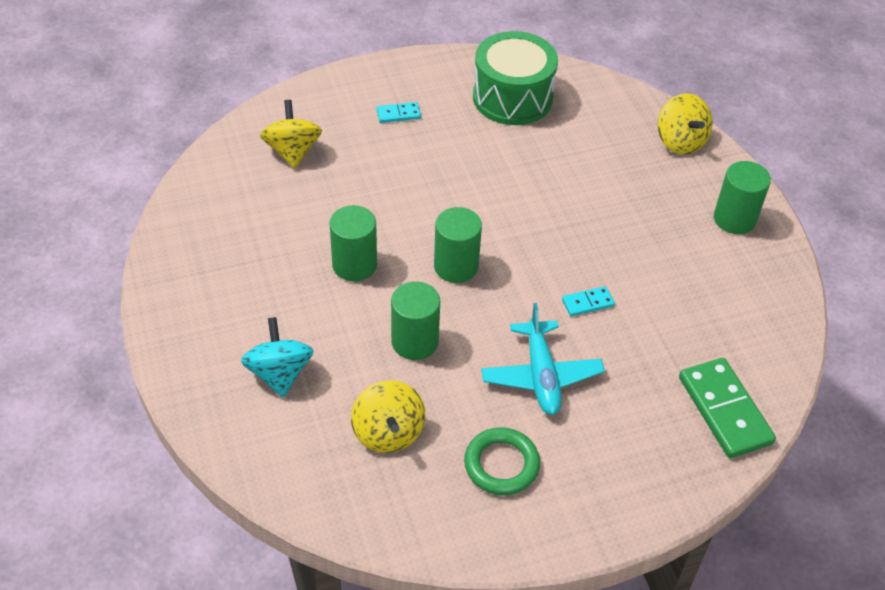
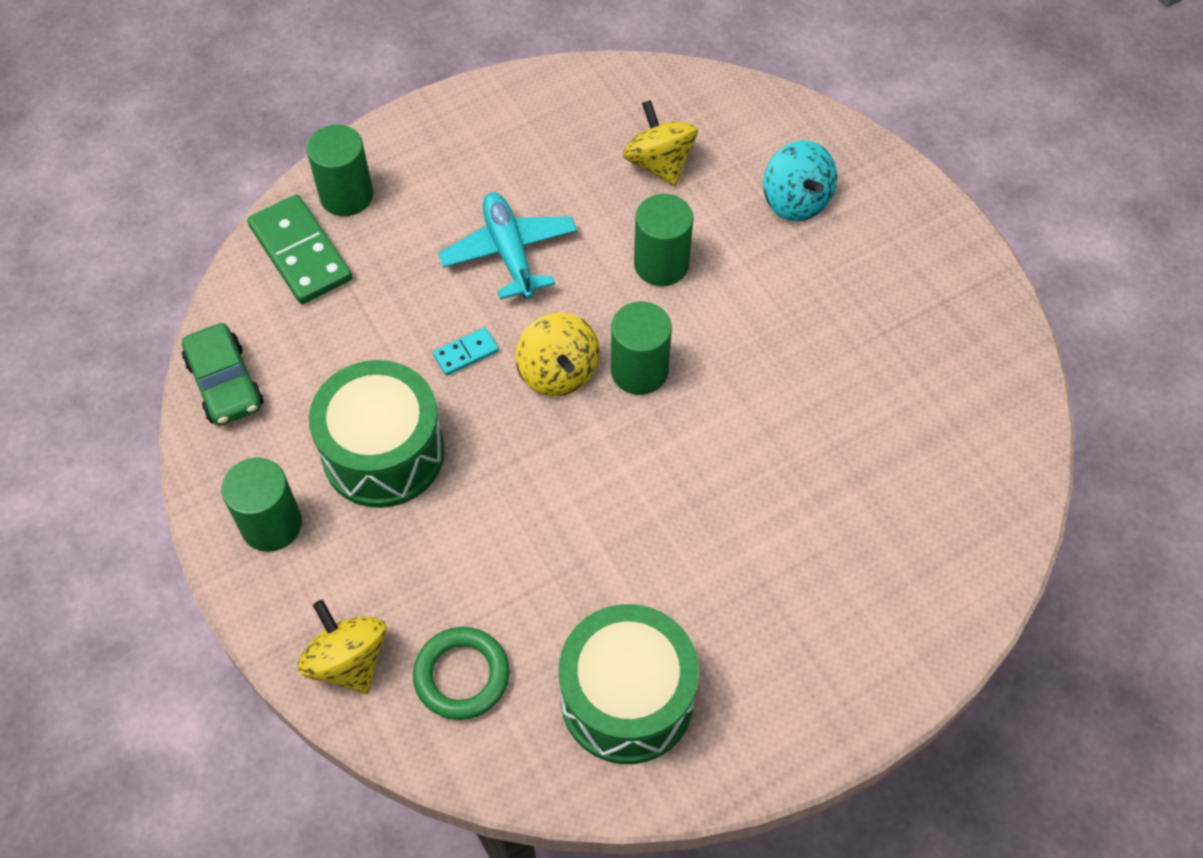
camera: 170 degrees right, 10 degrees up
(292, 151) = (921, 509): yellow spinning top -> yellow spinning top (558, 372)
(354, 265) = (765, 347): green cylinder -> green cylinder (346, 195)
(398, 114) = (796, 619): turquoise domino -> none
(501, 464) = (536, 154): green ring -> green ring (462, 676)
(655, 247) = (383, 453): none -> green drum
(778, 315) = (225, 384): none -> green car

